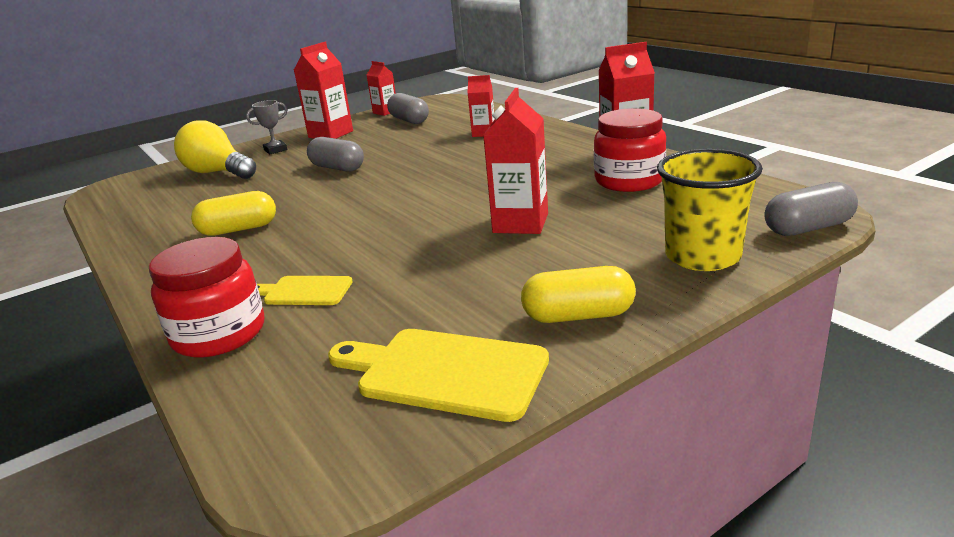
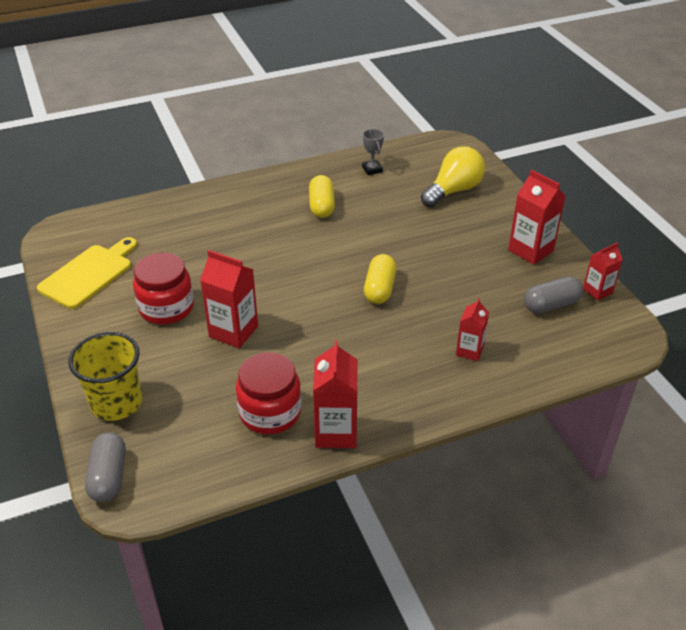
camera: 100 degrees right, 15 degrees up
(219, 334) = (184, 206): red jar -> red jar (166, 308)
(275, 150) = (499, 218): grey trophy -> grey trophy (372, 169)
(304, 291) = (208, 233): yellow cutting board -> none
(337, 168) = (422, 251): grey capsule -> none
(578, 316) = (97, 328): yellow capsule -> yellow capsule (379, 289)

